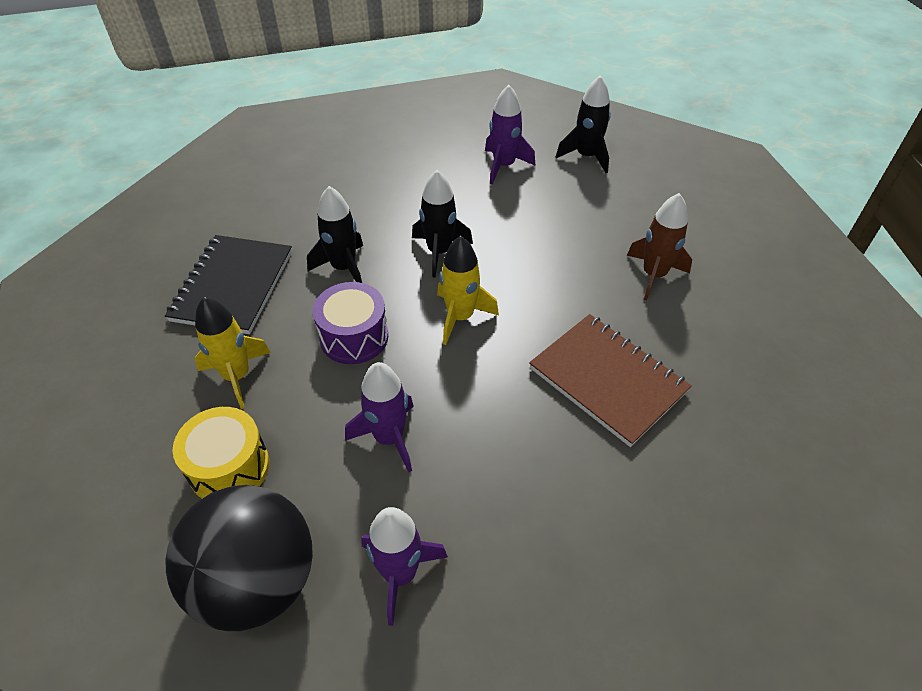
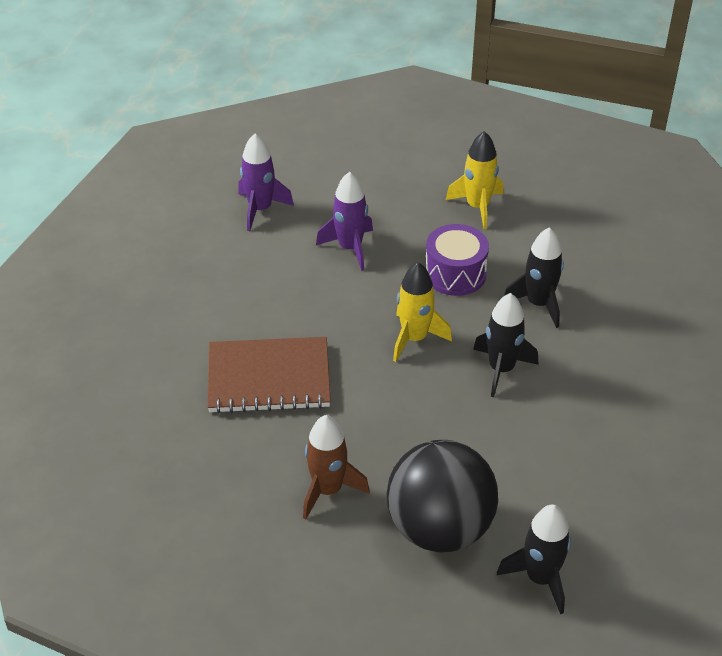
camera: 130 degrees right, 5 degrees down
(229, 467) = (405, 178): yellow drum -> none
(233, 286) = (576, 238): black notebook -> none
(257, 581) = (319, 161): black ball -> black ball (439, 528)
(503, 166) = (587, 494): purple rocket -> none

